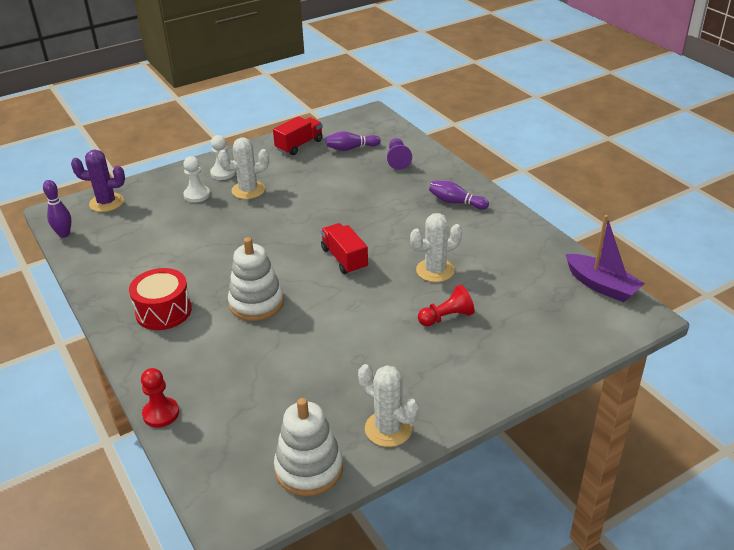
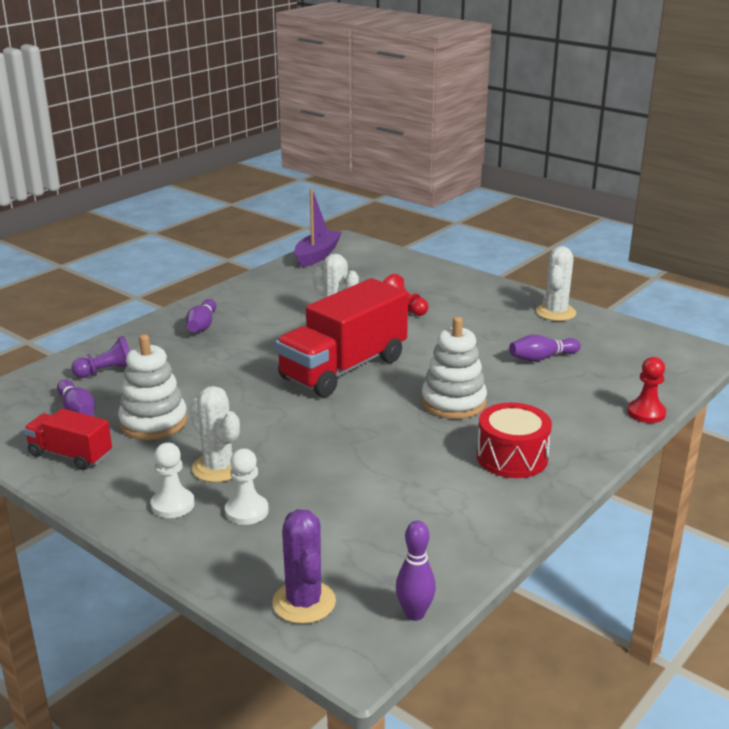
camera: 110 degrees left, 10 degrees down
(296, 380) = (541, 358): none -> purple bowling pin
(309, 468) = (625, 334): white stacking toy -> white stacking toy (153, 422)
(344, 259) = (343, 369): red truck -> red truck, size x1.90

